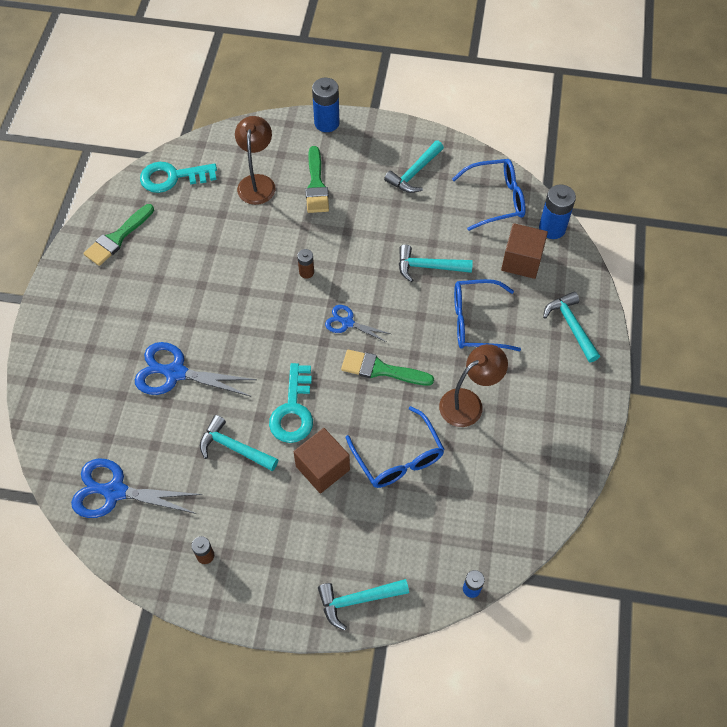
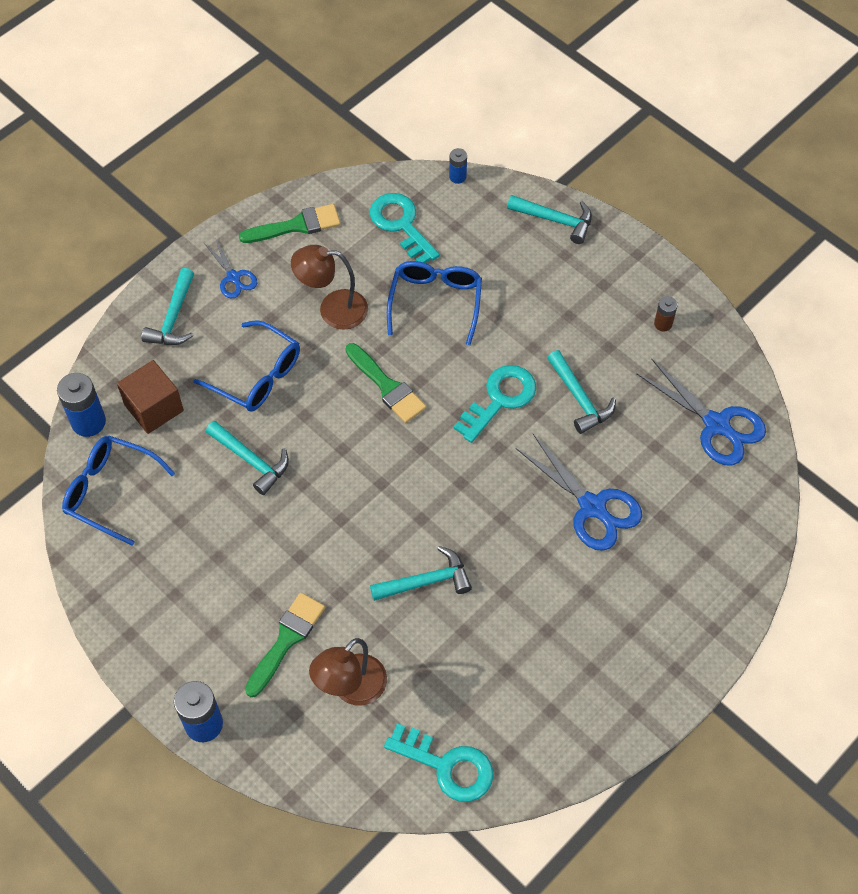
camera: 145 degrees left, 0 degrees up
(117, 238) = (564, 717): green brush -> green brush (296, 226)
(306, 272) = (381, 535): brown battery -> none
(322, 468) = (510, 333): brown cube -> none
(347, 323) = (382, 453): blue scissors -> blue scissors (233, 277)
(414, 173) = (165, 582): turquoise hammer -> turquoise hammer (426, 581)
(479, 509) = (401, 225): none -> turquoise key

